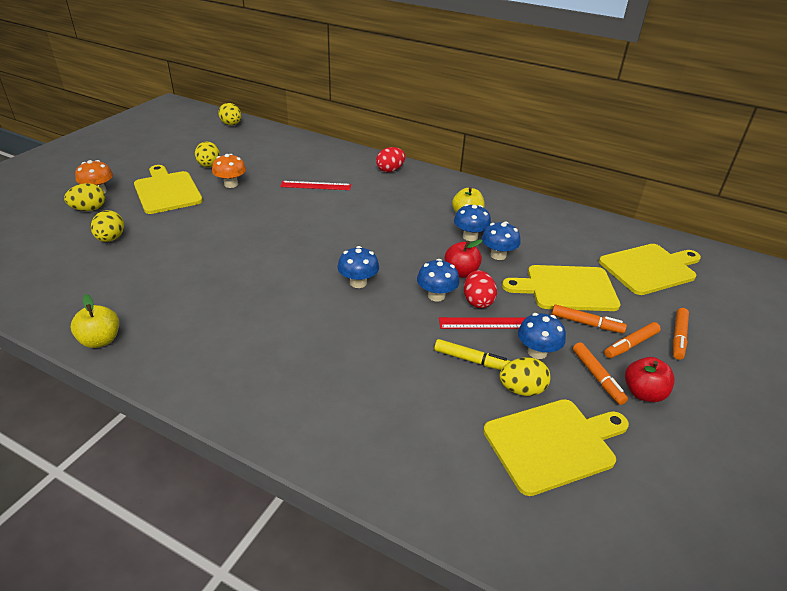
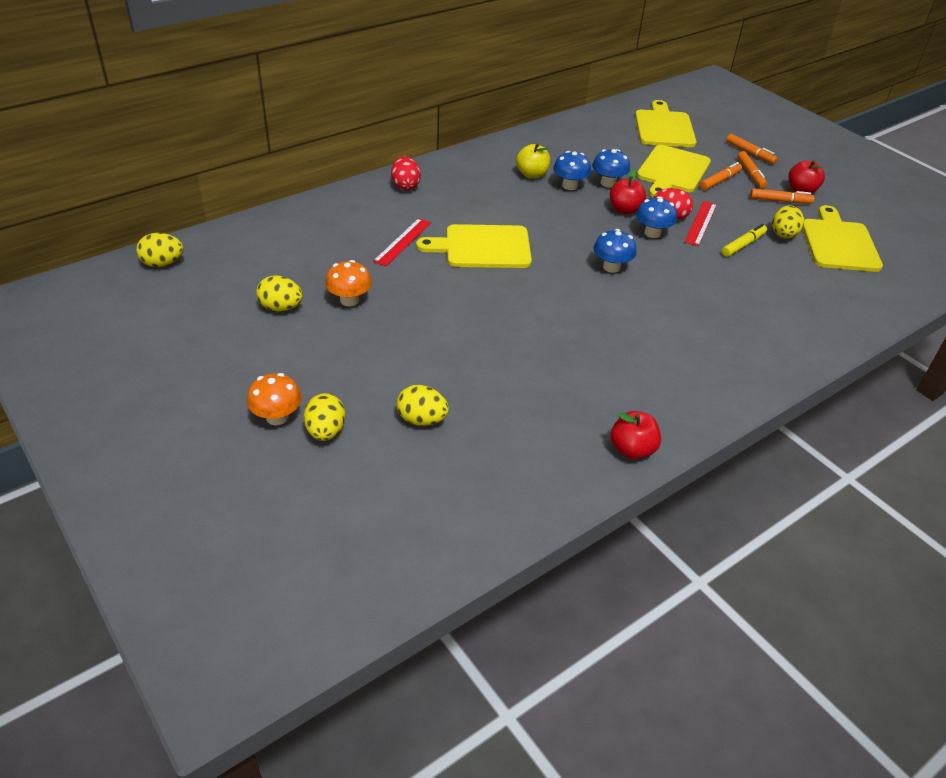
camera: 65 degrees left, 5 degrees up
(100, 340) = (632, 449): yellow apple -> red apple
(167, 191) = (326, 355): yellow cutting board -> yellow cutting board (483, 247)
(537, 352) = (744, 214): blue mushroom -> none

